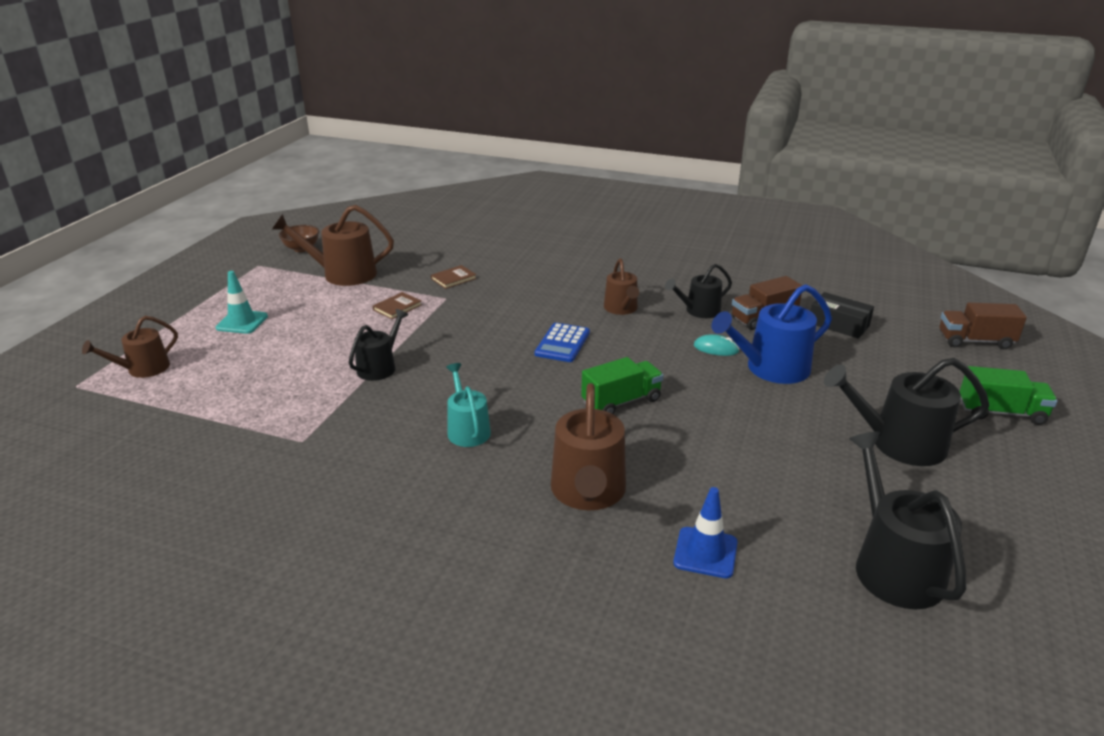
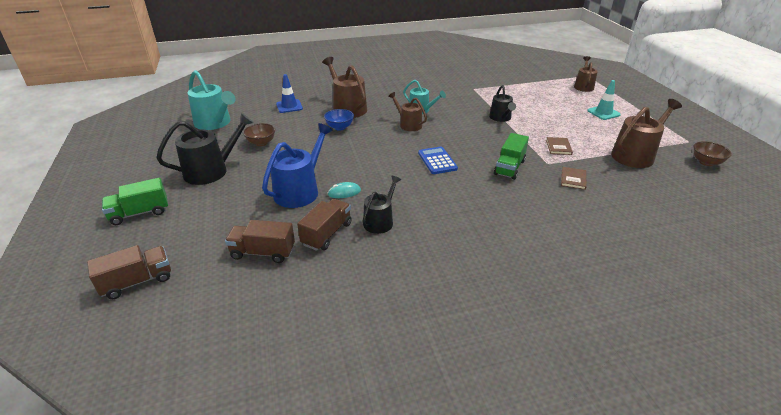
camera: 145 degrees right, 5 degrees up
(621, 309) = (434, 200): brown watering can -> brown watering can (408, 124)
(621, 401) = (369, 142): green truck -> green truck (509, 167)
(643, 449) = (339, 127): none -> blue bowl
(802, 469) = (261, 143): none -> brown bowl
(838, 324) = (263, 252): black box -> brown truck
(893, 566) = (215, 123): black watering can -> turquoise watering can

